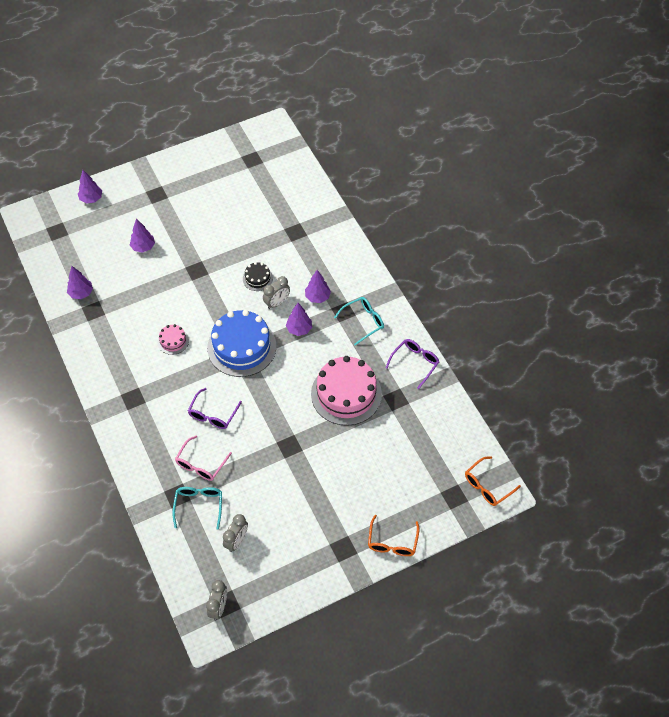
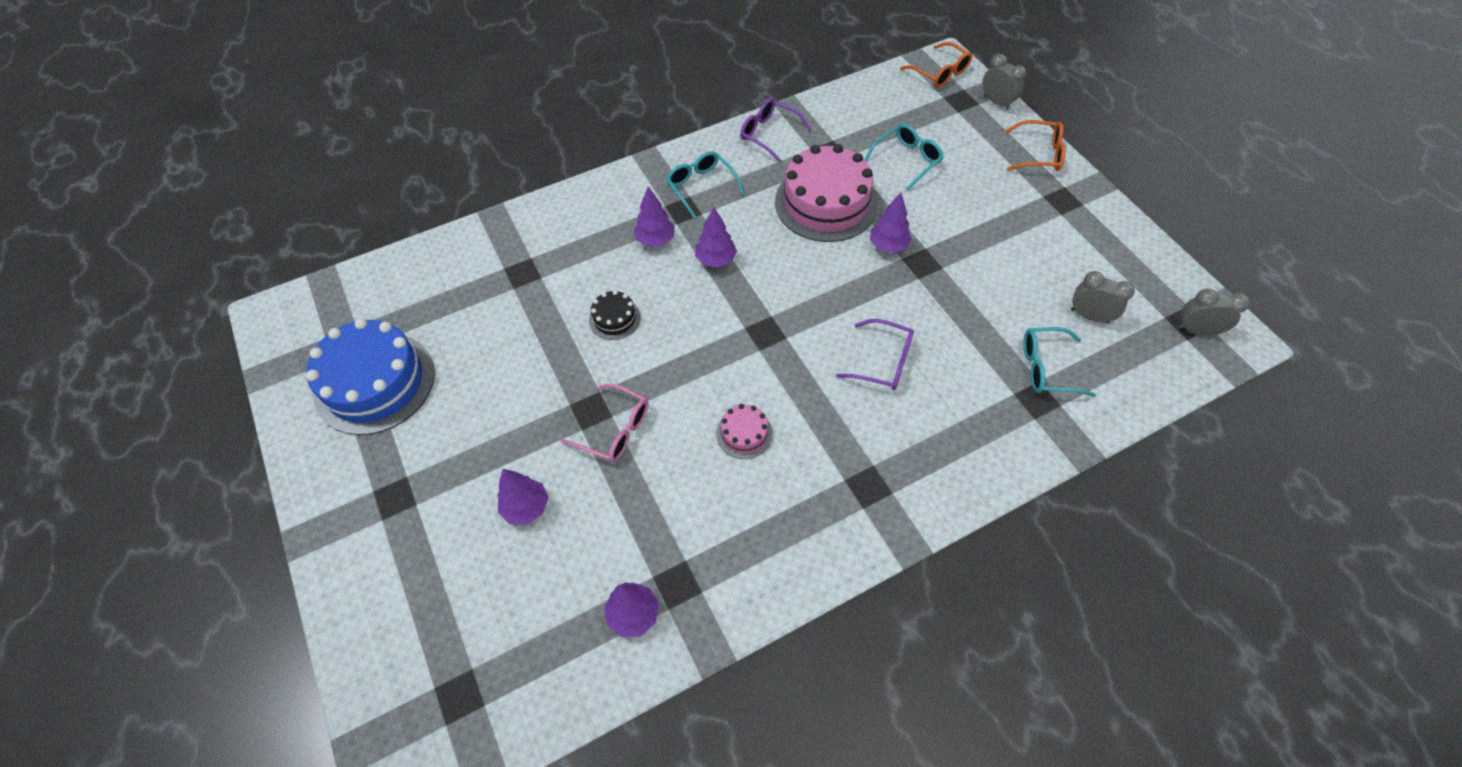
camera: 90 degrees left, 0 degrees up
(91, 199) = (379, 630): purple tree -> purple tree (888, 246)
(201, 464) = (976, 371): pink glasses -> pink glasses (615, 430)
(241, 347) = (752, 332): blue cake -> blue cake (375, 382)
(277, 303) = (665, 290): grey clock -> grey clock (996, 102)
(387, 449) = (907, 160): none -> turquoise glasses

